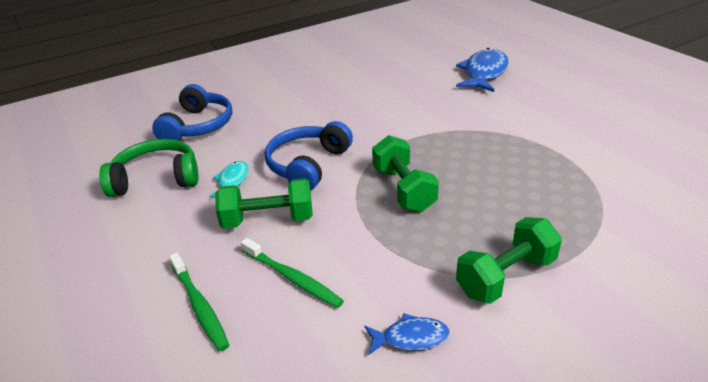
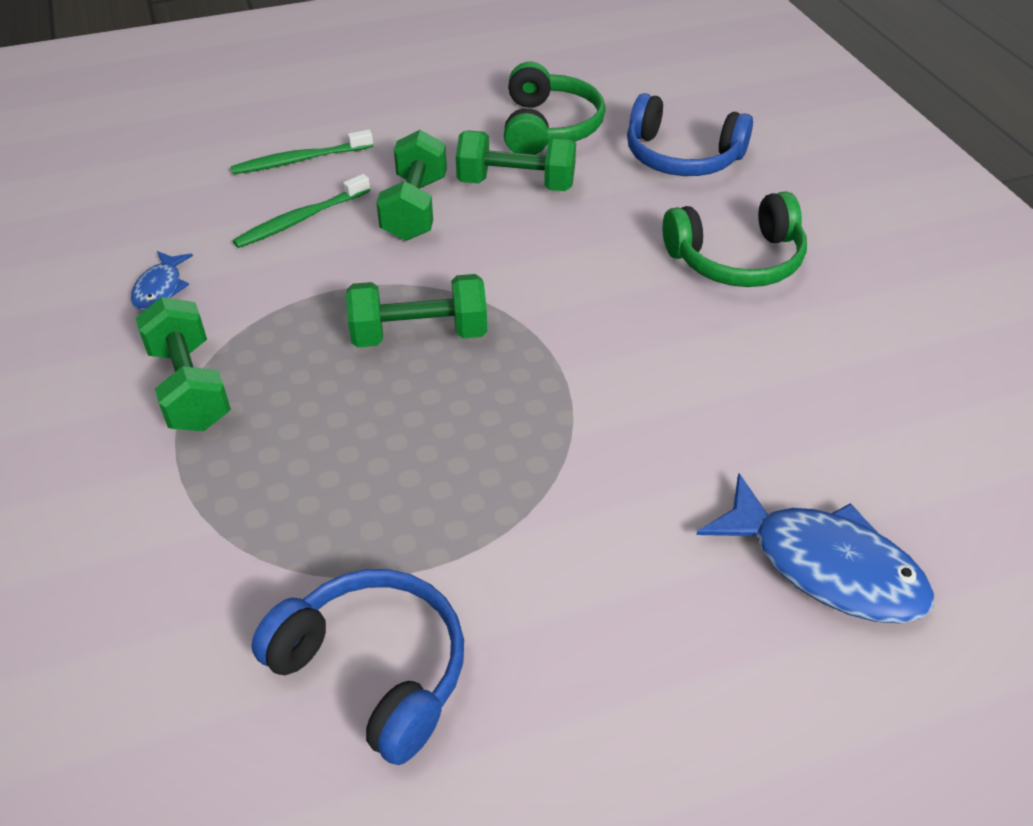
camera: 100 degrees right, 10 degrees up
(232, 181) = (516, 184): turquoise fish -> green dumbbell
(299, 102) = (736, 259): none -> green headphones
(308, 165) = (526, 251): blue headphones -> blue headphones (373, 670)

